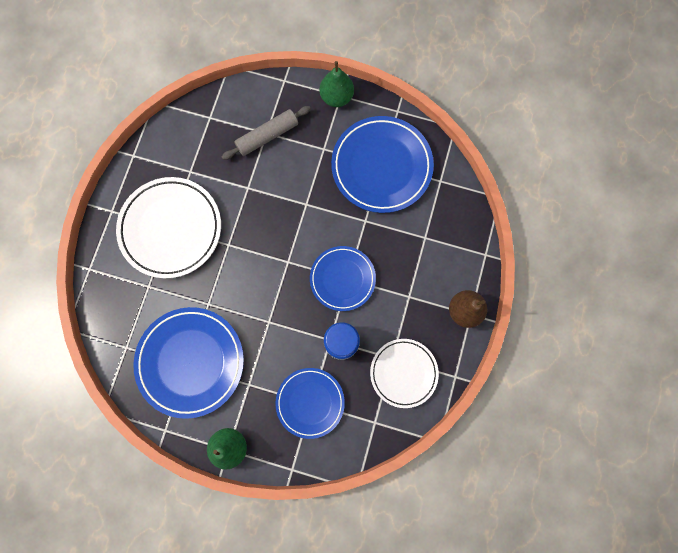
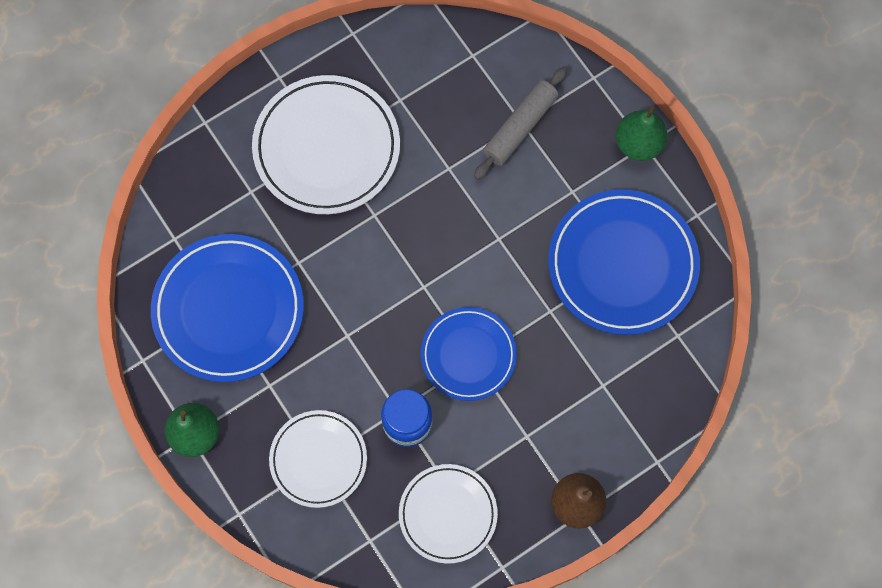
camera: 40 degrees right, 5 degrees down
(267, 136) = (520, 127): grey rolling pin -> grey rolling pin turned 60 degrees counterclockwise
(310, 402) = (318, 459): blue plate -> white plate

